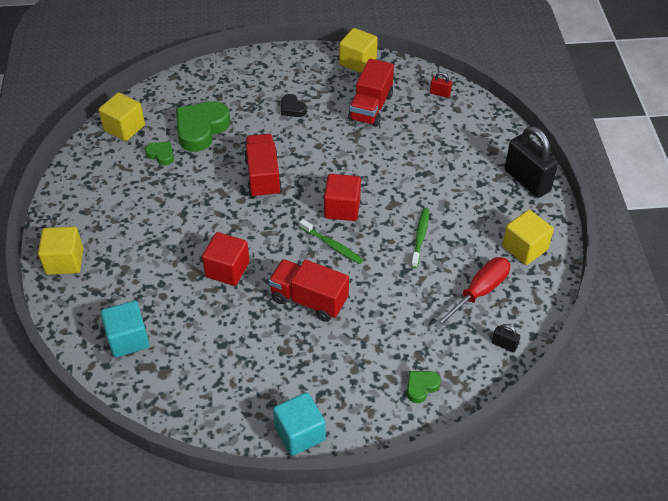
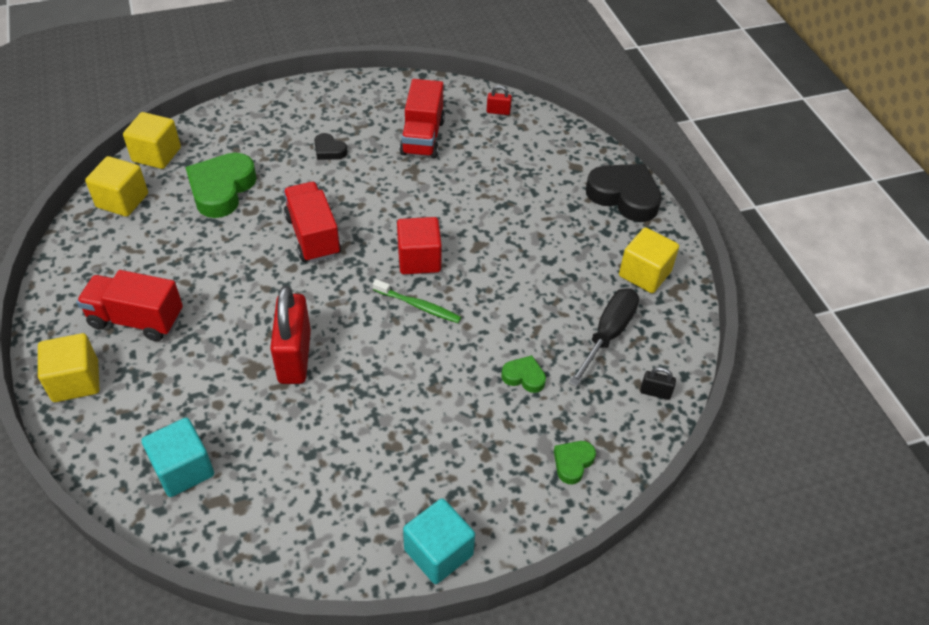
camera: 15 degrees left, 0 degrees up
(161, 155) = (177, 227): green heart -> green heart (524, 377)
(227, 269) = (294, 357): red cube -> red padlock
(309, 300) = (407, 378): red truck -> red truck (136, 319)
(358, 62) = (394, 87): yellow cube -> yellow cube (156, 155)
(420, 237) = (521, 279): green toothbrush -> none
(479, 292) = (608, 335): red screwdriver -> black screwdriver
(527, 180) = (624, 196): black padlock -> black heart

